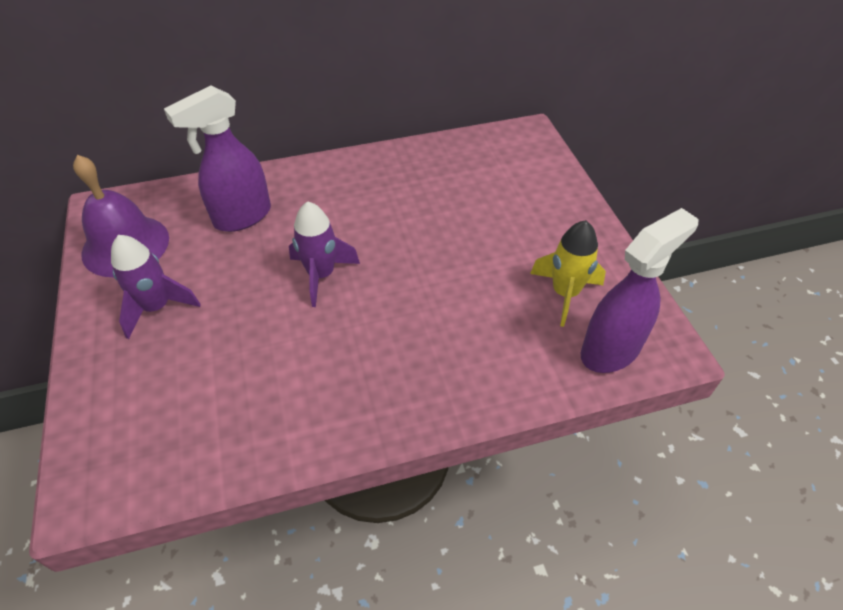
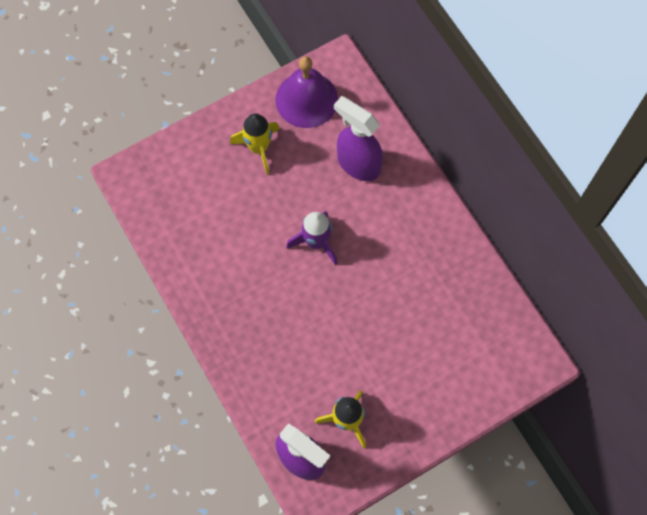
camera: 75 degrees right, 20 degrees up
(157, 307) = (259, 148): purple rocket -> yellow rocket

